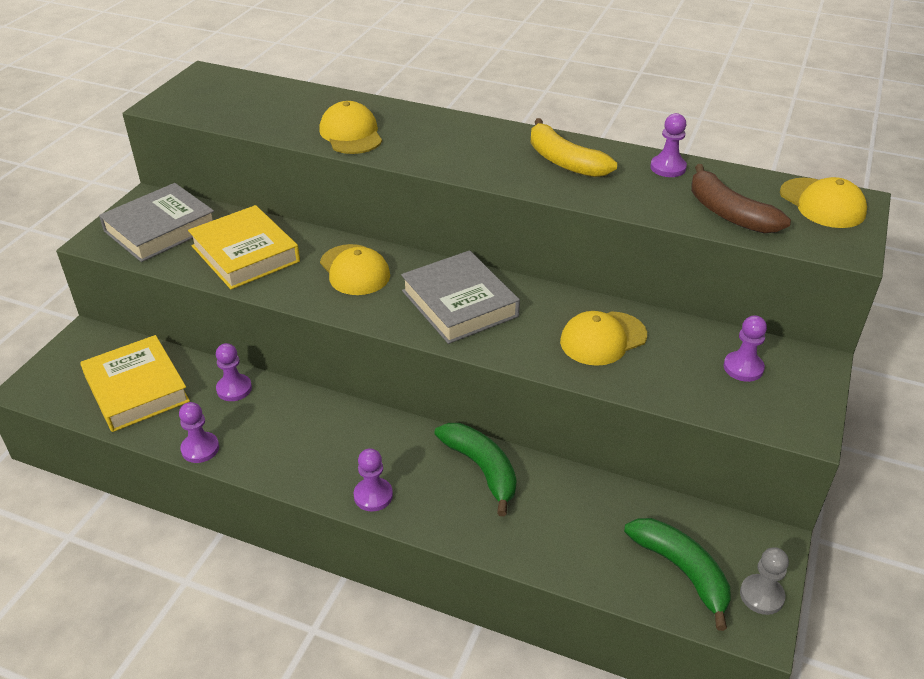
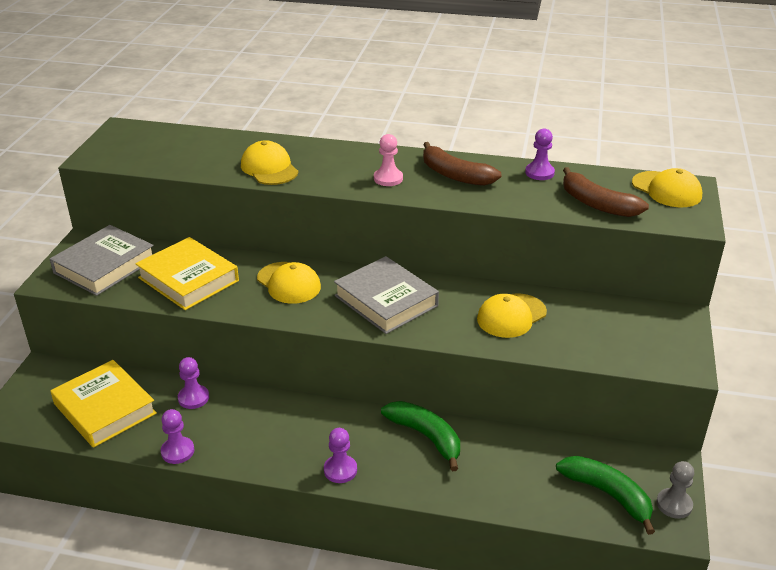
camera: 10 degrees left, 5 degrees down
(483, 158) = (388, 178): none -> pink pawn
(564, 161) = (455, 175): yellow banana -> brown banana
(743, 368) = (627, 326): purple pawn -> none

